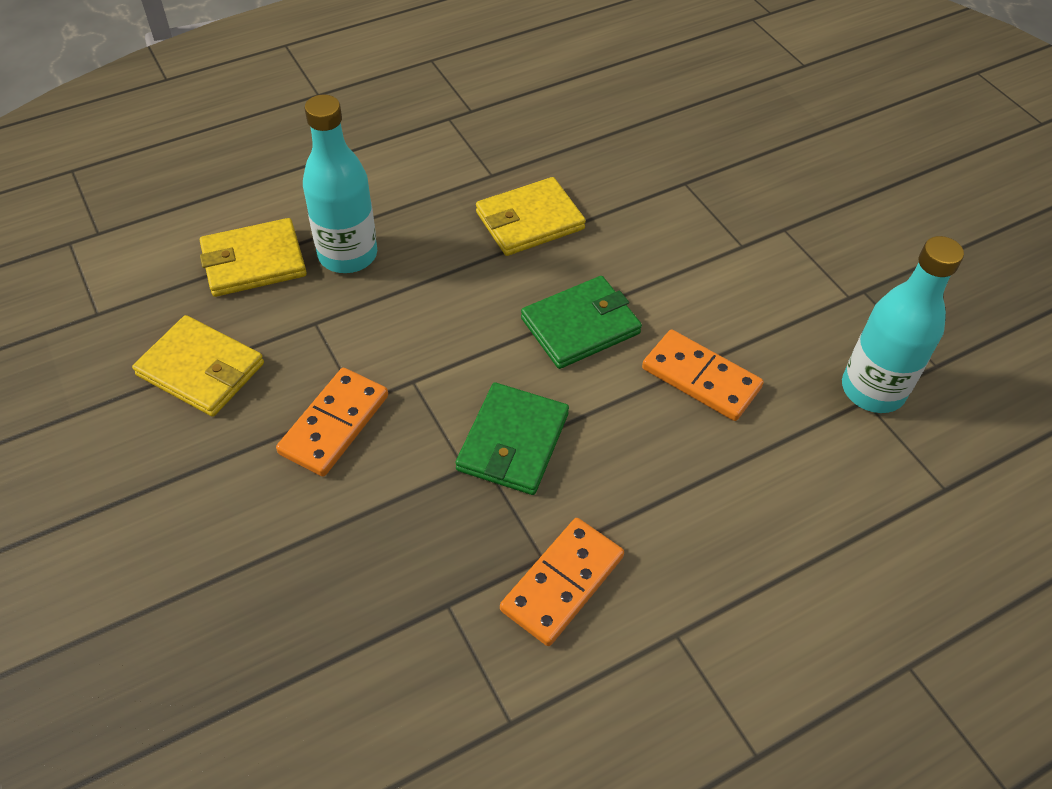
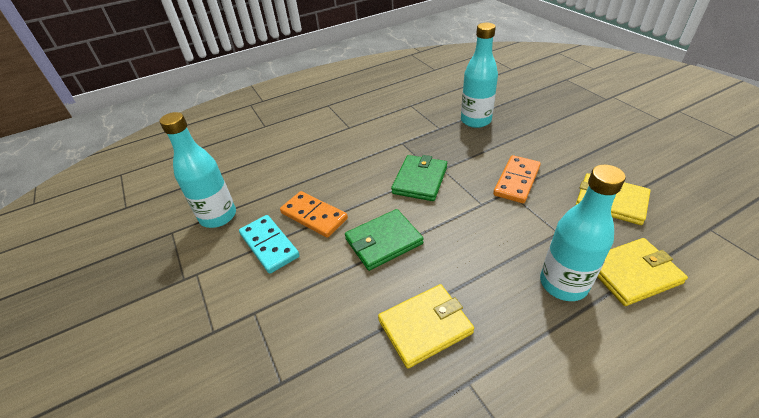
camera: 175 degrees left, 10 degrees down
(352, 624) = (475, 121): none -> turquoise bottle
(562, 583) = (393, 136): orange domino -> none
(758, 331) = (269, 245): none -> turquoise domino

